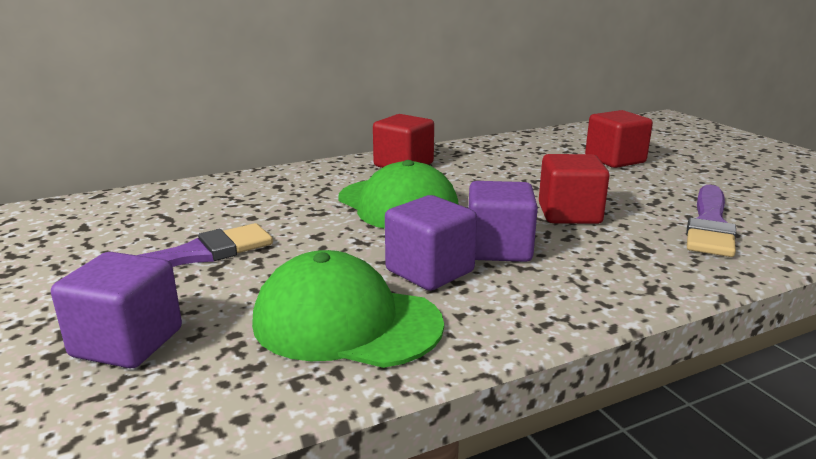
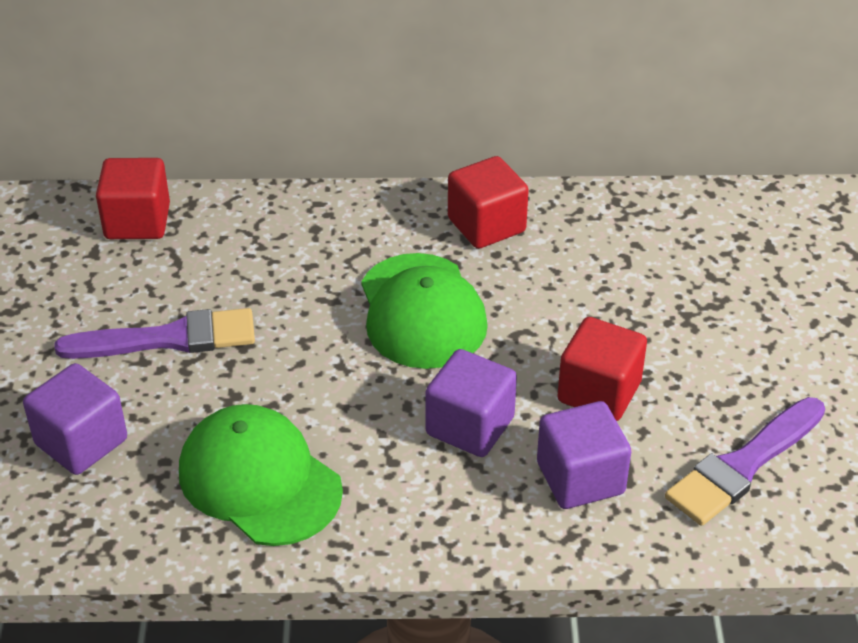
camera: 25 degrees right, 20 degrees up
(429, 271) = (376, 437): purple cube -> purple cube (580, 478)
(615, 160) = (771, 295): red cube -> red cube (137, 221)

